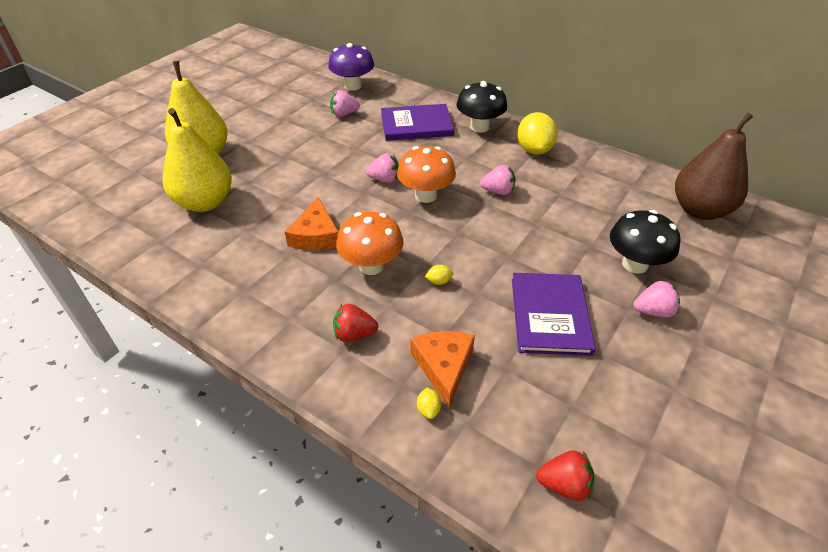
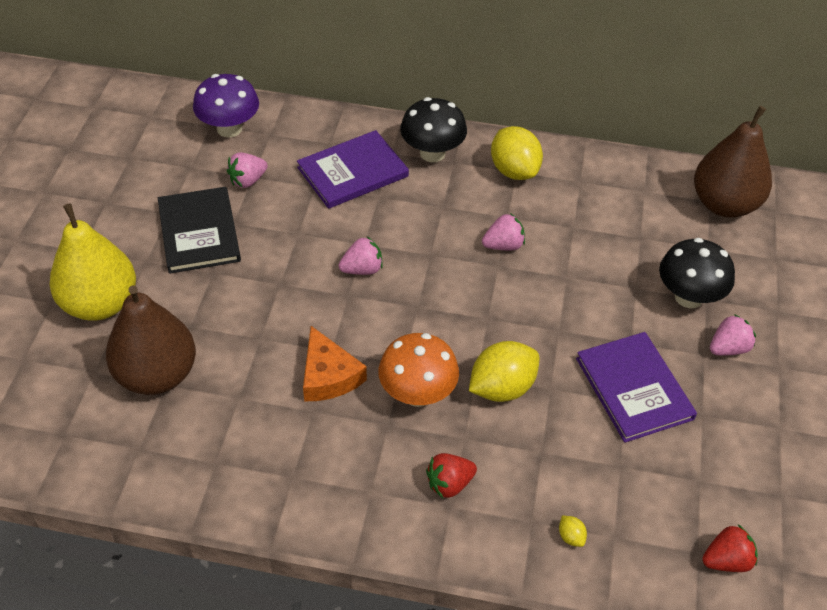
camera: 25 degrees left, 5 degrees up
(205, 202) = (157, 375): yellow pear -> brown pear
(293, 133) = (199, 232): none -> black book
(425, 195) = (424, 277): orange mushroom -> none
(439, 281) = (502, 388): yellow lemon -> yellow lemon, size x2.45
(443, 366) = (560, 485): orange cheese -> none

